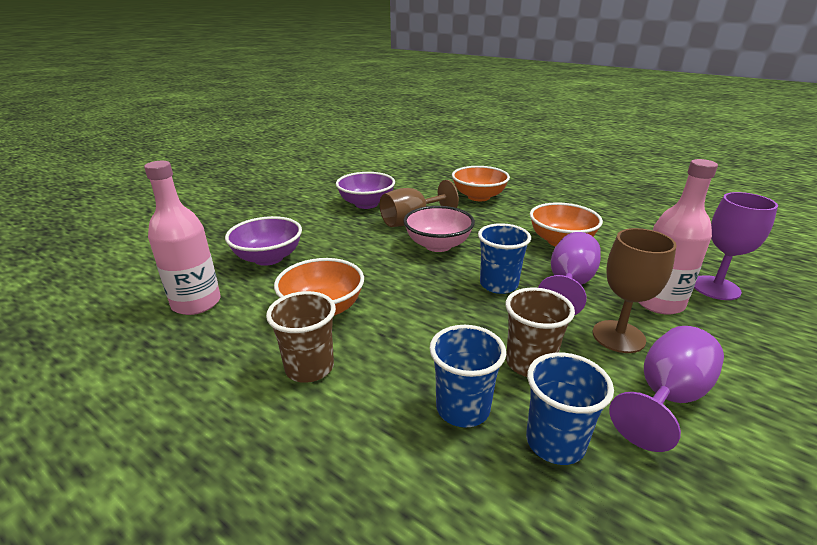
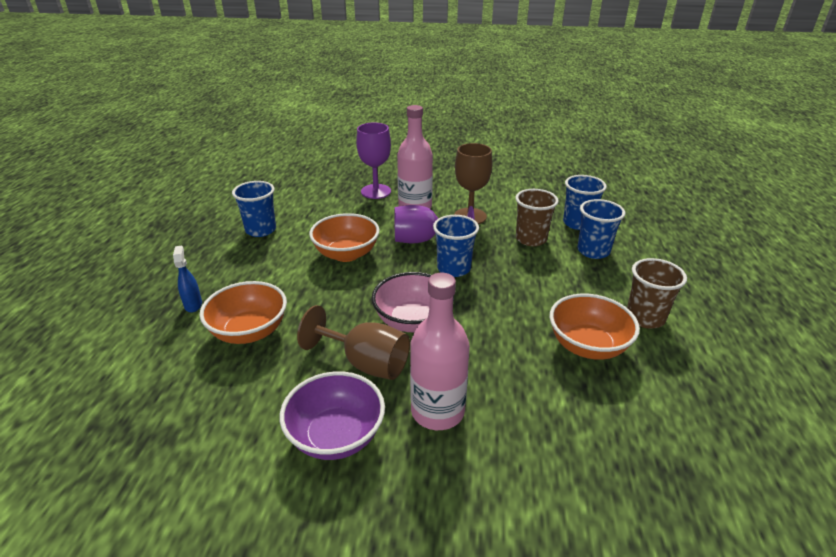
camera: 120 degrees left, 5 degrees up
(196, 303) = (687, 442): pink bottle -> pink bottle (437, 411)
(268, 258) = (563, 445): purple bowl -> none
(522, 187) = (193, 305): none -> blue spray bottle
(625, 216) = (261, 230): none -> blue cup
(666, 397) = (509, 201): purple goblet -> none

